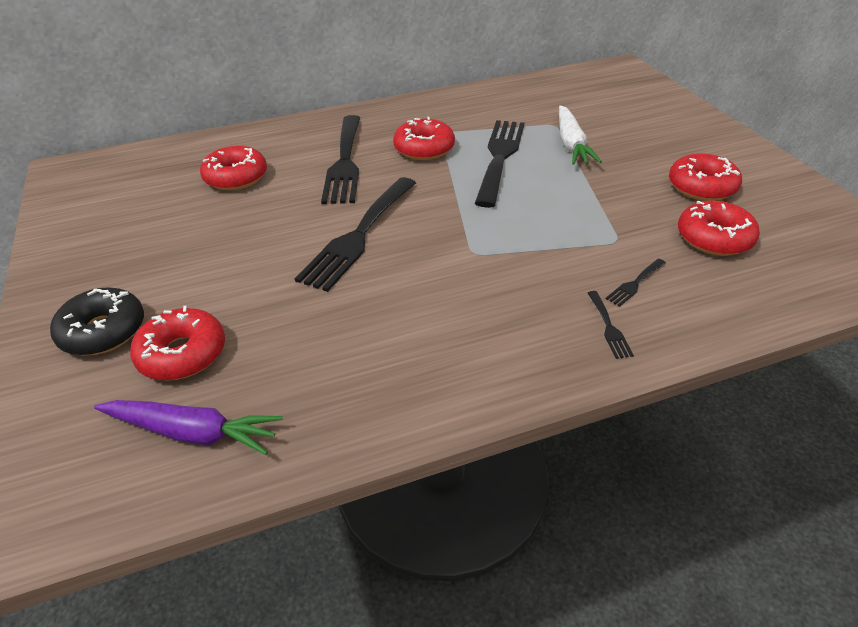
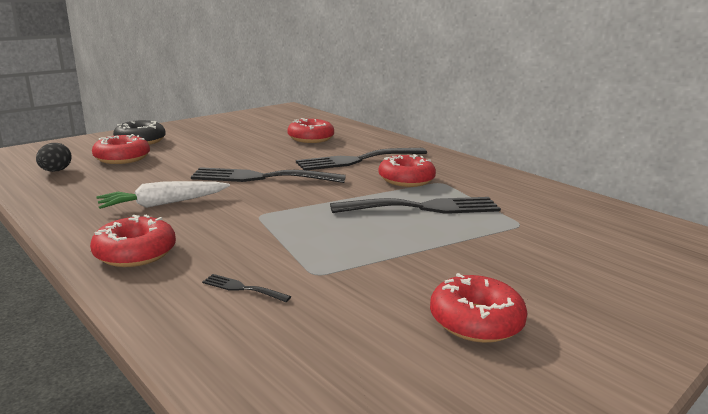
camera: 65 degrees right, 20 degrees down
(192, 433) = (56, 171): purple carrot -> black egg
(571, 144) = (489, 236): white carrot -> white carrot (163, 204)
(609, 327) = (168, 280): black fork -> none
(714, 238) = (358, 334): red donut -> red donut (135, 253)

